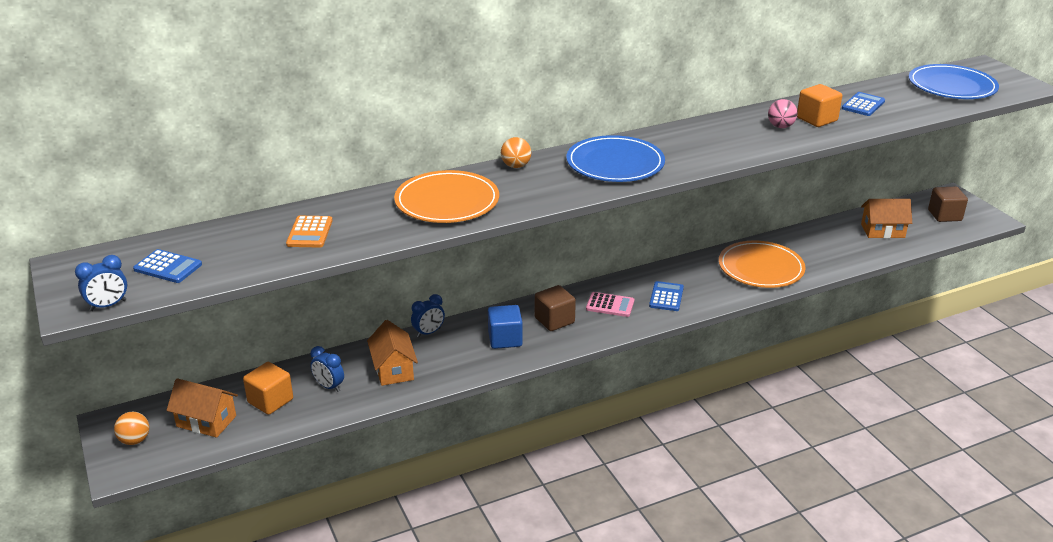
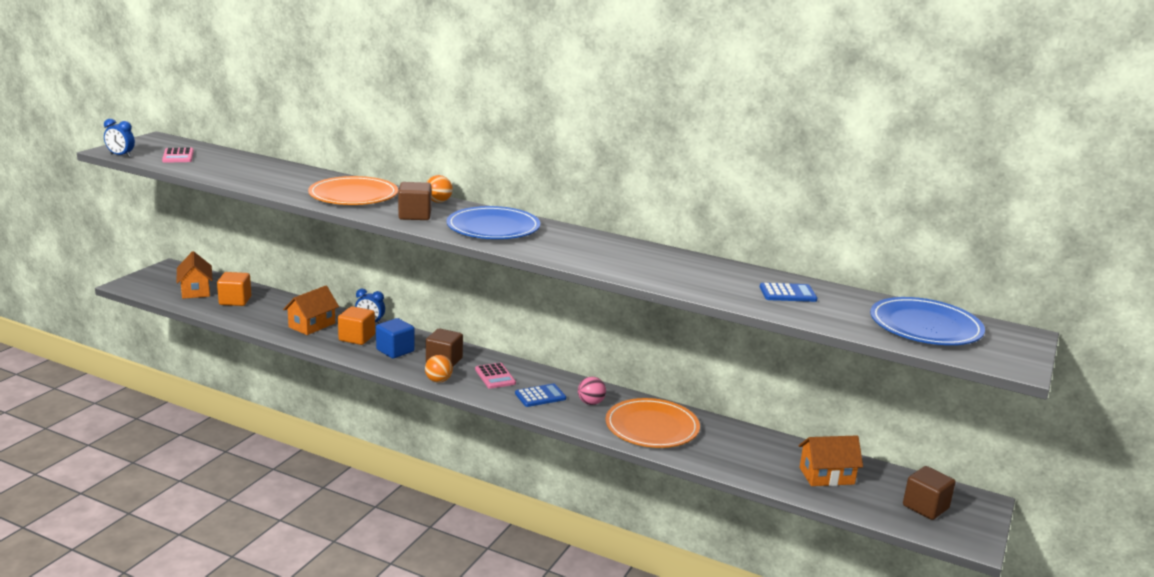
camera: 50 degrees right, 10 degrees down
(135, 440) = (158, 279): orange ball -> orange ball (438, 380)
(168, 267) = (178, 156): blue calculator -> pink calculator
(310, 232) = (261, 174): orange calculator -> none
(329, 386) = (269, 312): blue clock -> none
(543, 188) = (415, 215): none -> brown cube
(780, 126) = (670, 269): pink ball -> pink ball (591, 403)
(817, 119) = (714, 280): orange cube -> orange cube (357, 338)
(882, 231) = (826, 476): orange house -> orange house turned 60 degrees counterclockwise

